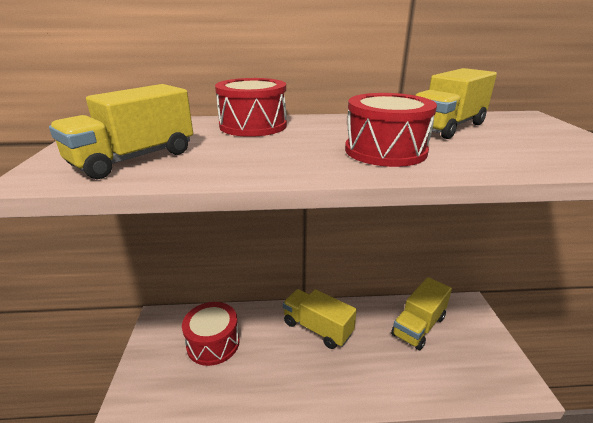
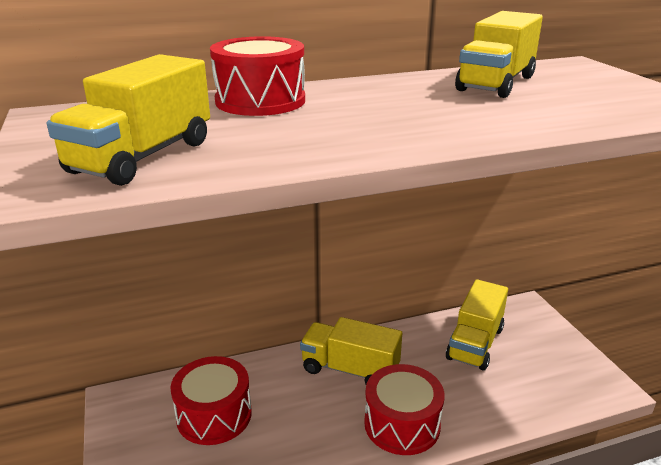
camera: 15 degrees left, 0 degrees up
(385, 151) = (445, 118): red drum -> red drum (402, 424)

